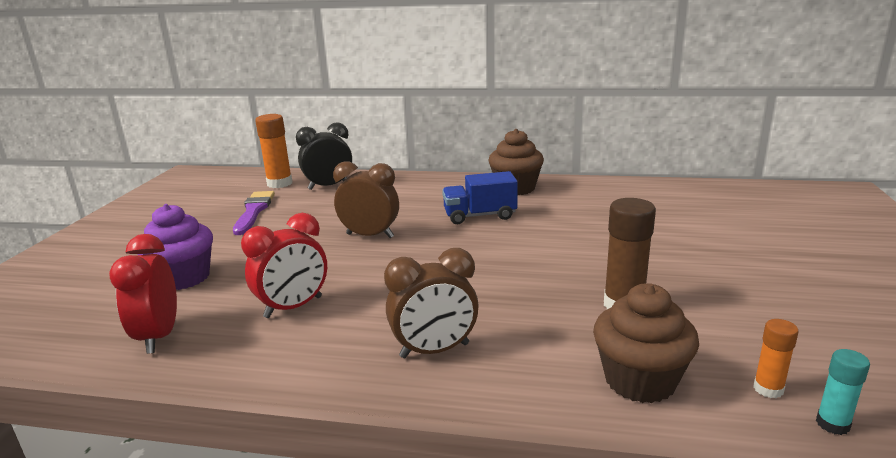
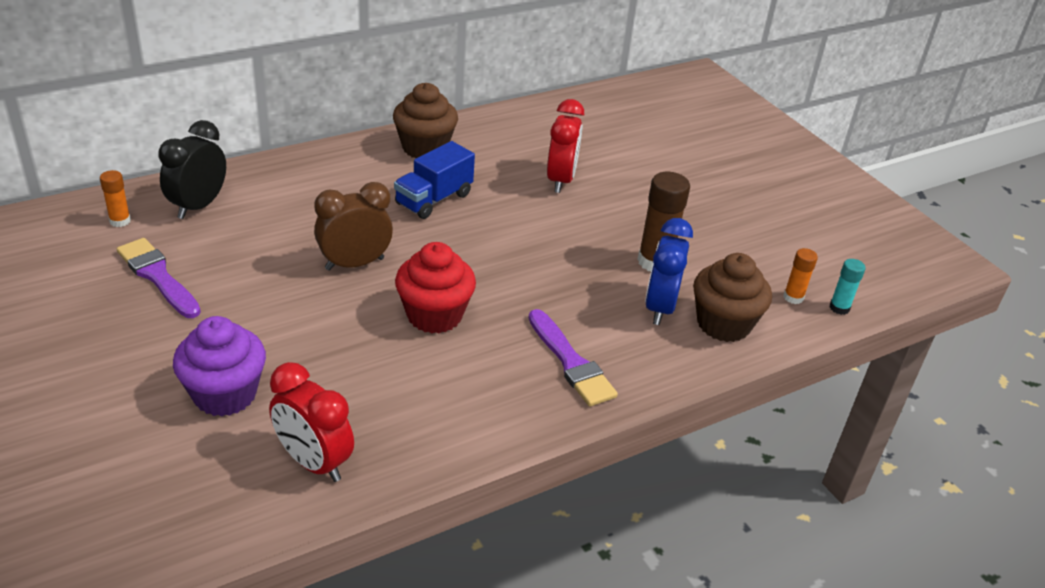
camera: 45 degrees left, 15 degrees up
(279, 183) = (120, 221): orange glue stick -> orange glue stick, size x0.55
(293, 307) = (399, 376): red clock -> red clock (561, 180)
(376, 280) = (434, 315): none -> red cupcake
(434, 351) = (571, 362): brown clock -> purple brush
(581, 341) = (660, 307): none -> blue clock

